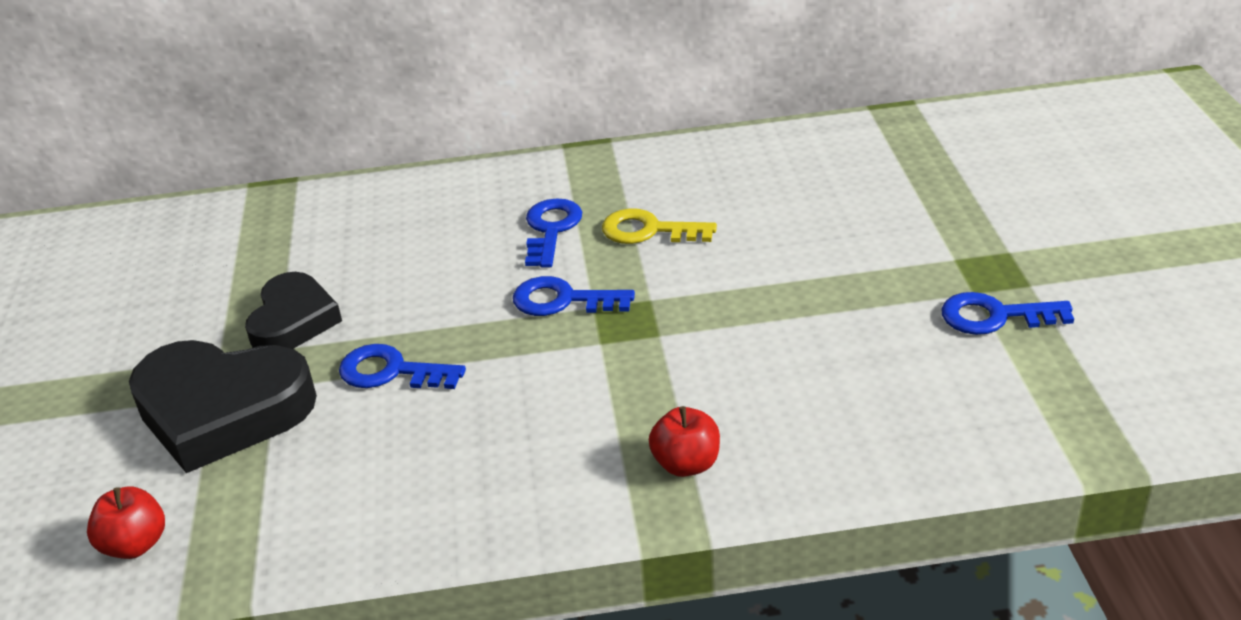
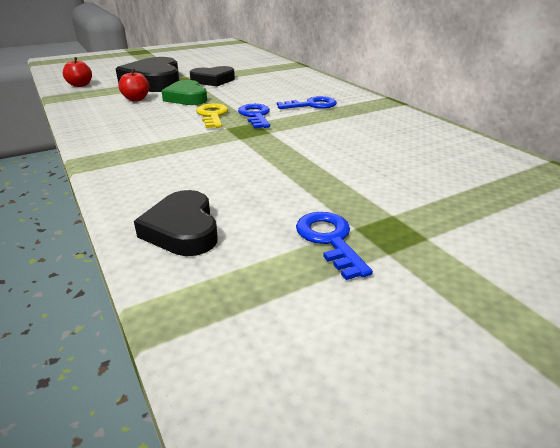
camera: 65 degrees right, 5 degrees down
(391, 371) = (186, 98): blue key -> green heart
(649, 230) = (330, 123): yellow key -> yellow key (212, 115)
(686, 464) = (132, 159): red apple -> red apple (136, 99)
(938, 426) = (182, 230): none -> black heart

